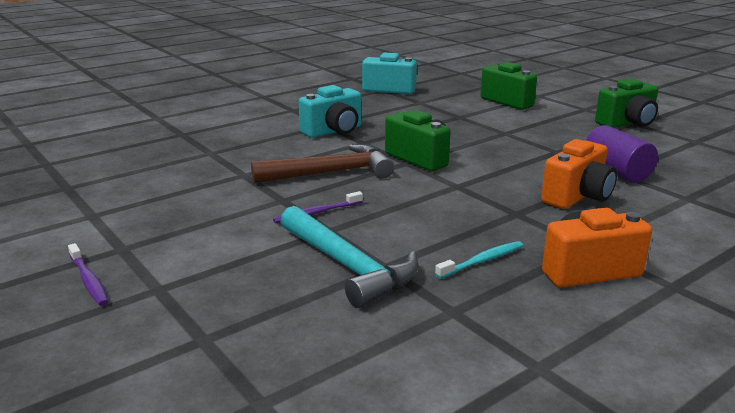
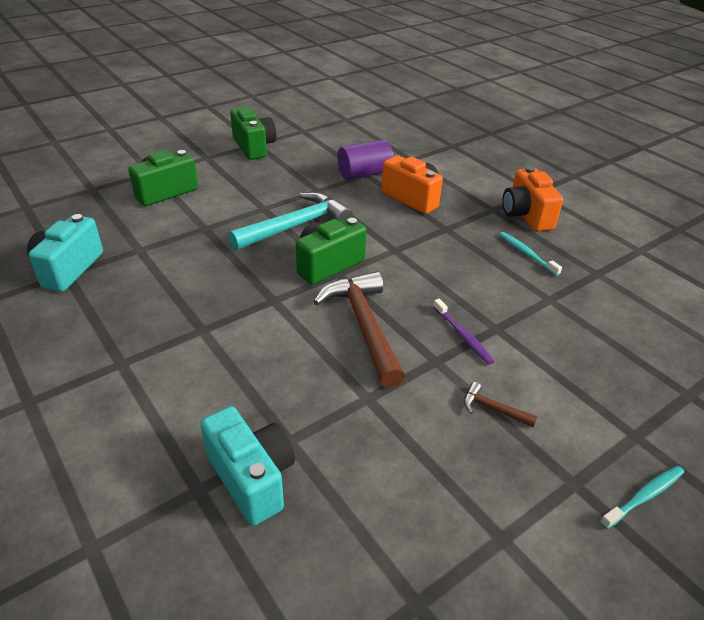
camera: 90 degrees left, 15 degrees up
(88, 280) = (643, 496): purple toothbrush -> turquoise toothbrush
(217, 220) = (493, 409): none -> brown hammer
(334, 131) = (229, 322): turquoise camera -> turquoise camera (252, 478)
(348, 266) = (555, 318): turquoise hammer -> turquoise hammer (296, 226)

